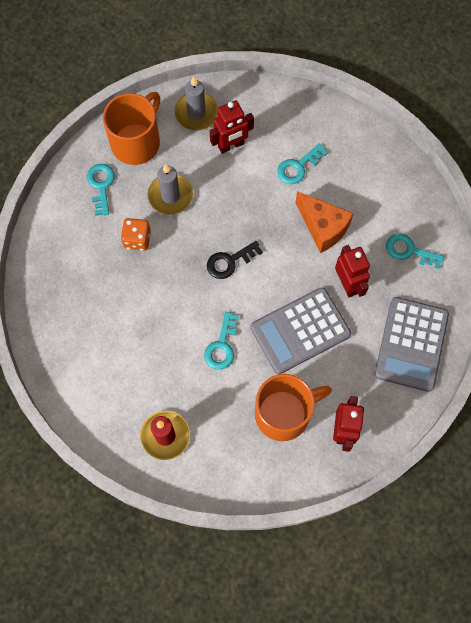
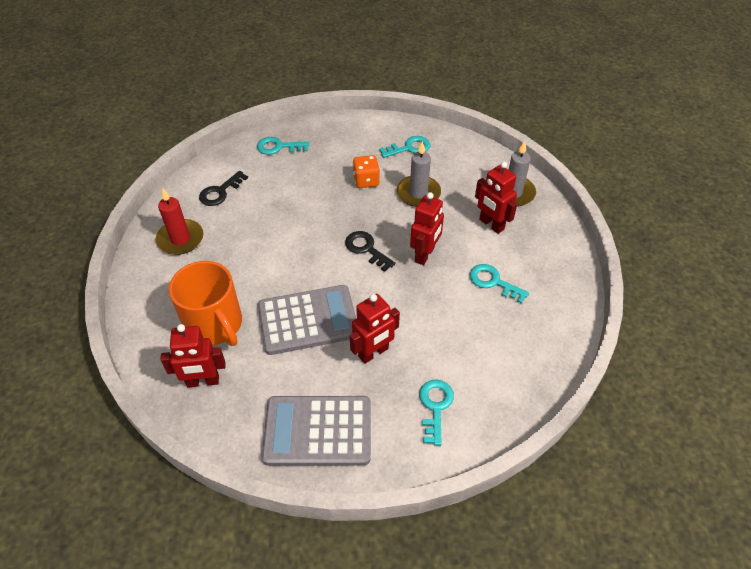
camera: 75 degrees right, 20 degrees down
(107, 388) = (220, 192): none -> black key
(136, 142) = (462, 160): orange mug -> none
(222, 346) = (277, 261): turquoise key -> turquoise key (278, 147)
(251, 213) = (425, 255): none -> red robot
(300, 331) = (308, 320): grey calculator -> grey calculator turned 120 degrees clockwise
(323, 227) = (432, 317): orange cheese -> none

